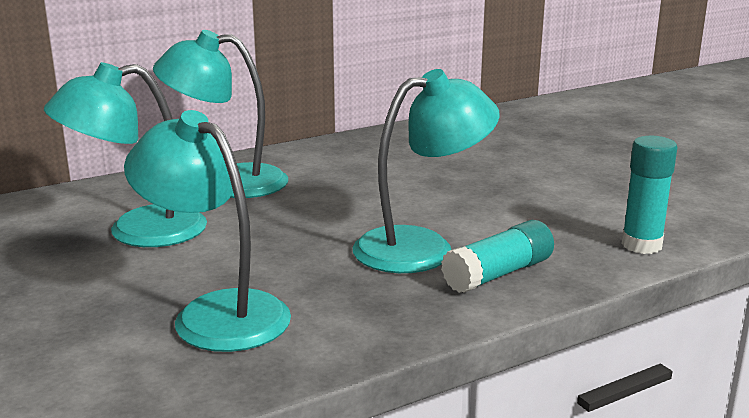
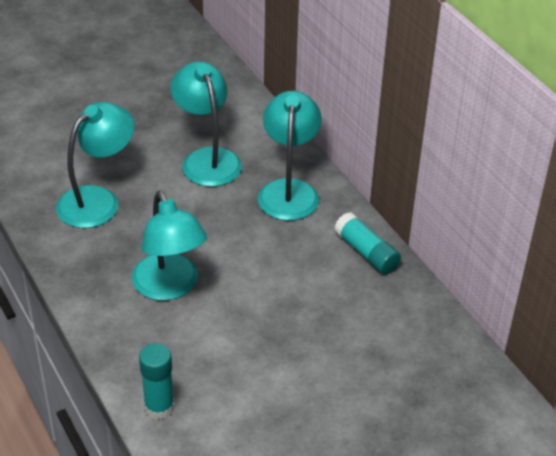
camera: 90 degrees right, 20 degrees up
(498, 274) = (125, 321): turquoise glue stick -> turquoise glue stick (366, 252)

